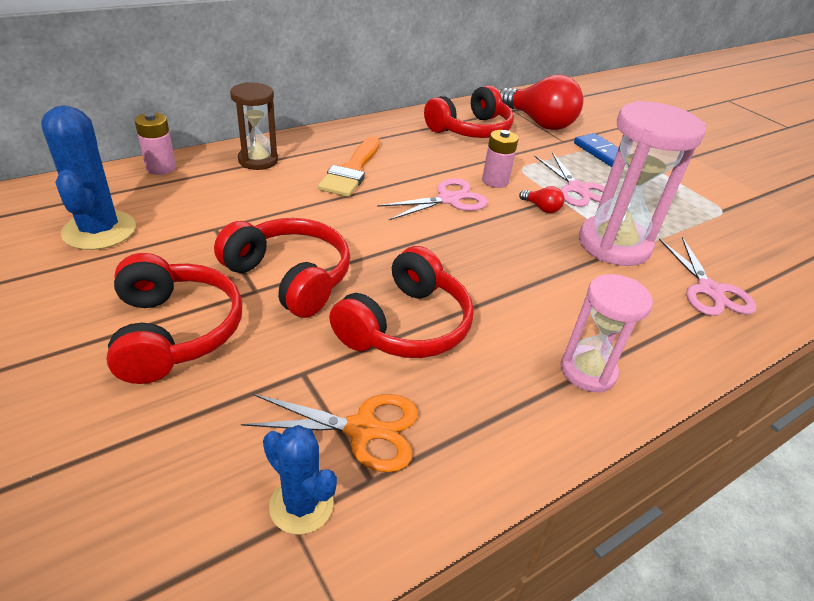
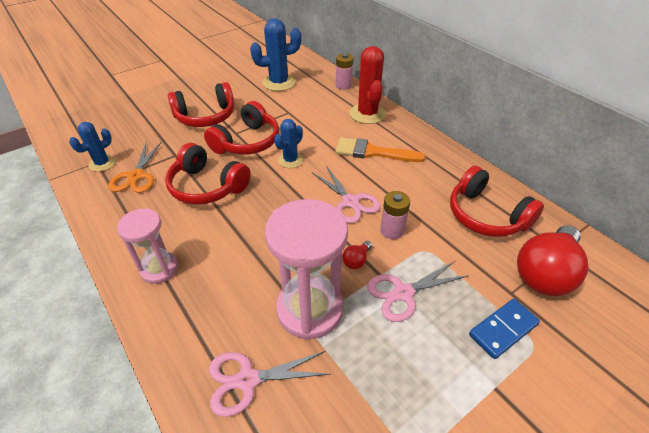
camera: 90 degrees right, 5 degrees up
(258, 160) = (367, 114): brown hourglass -> red cactus
(354, 236) = (290, 160): none -> blue cactus

